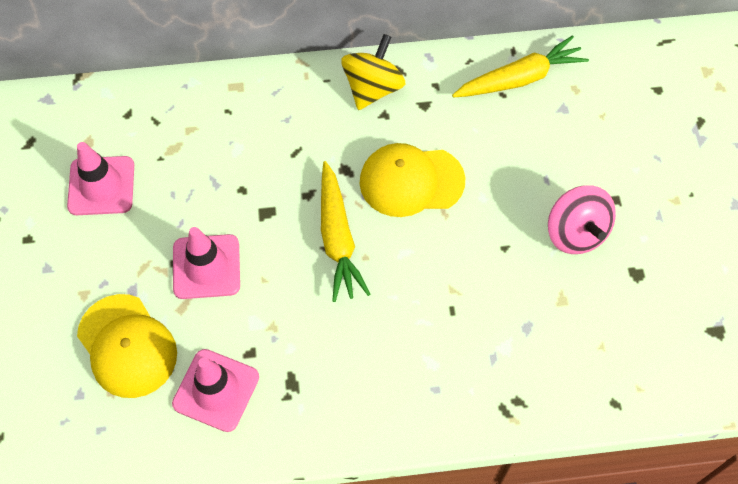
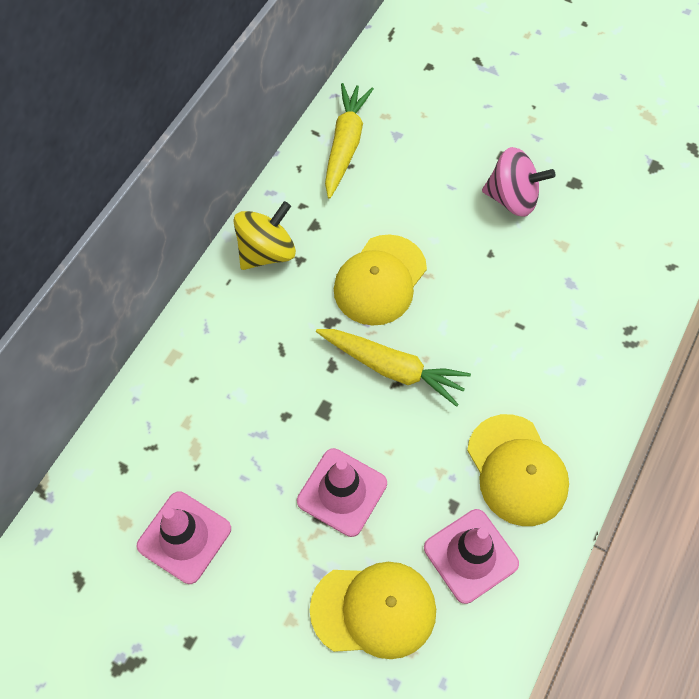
camera: 55 degrees left, 0 degrees up
(314, 383) = (517, 470): none -> yellow cap
(372, 88) = (266, 252): yellow spinning top -> yellow spinning top turned 75 degrees clockwise

